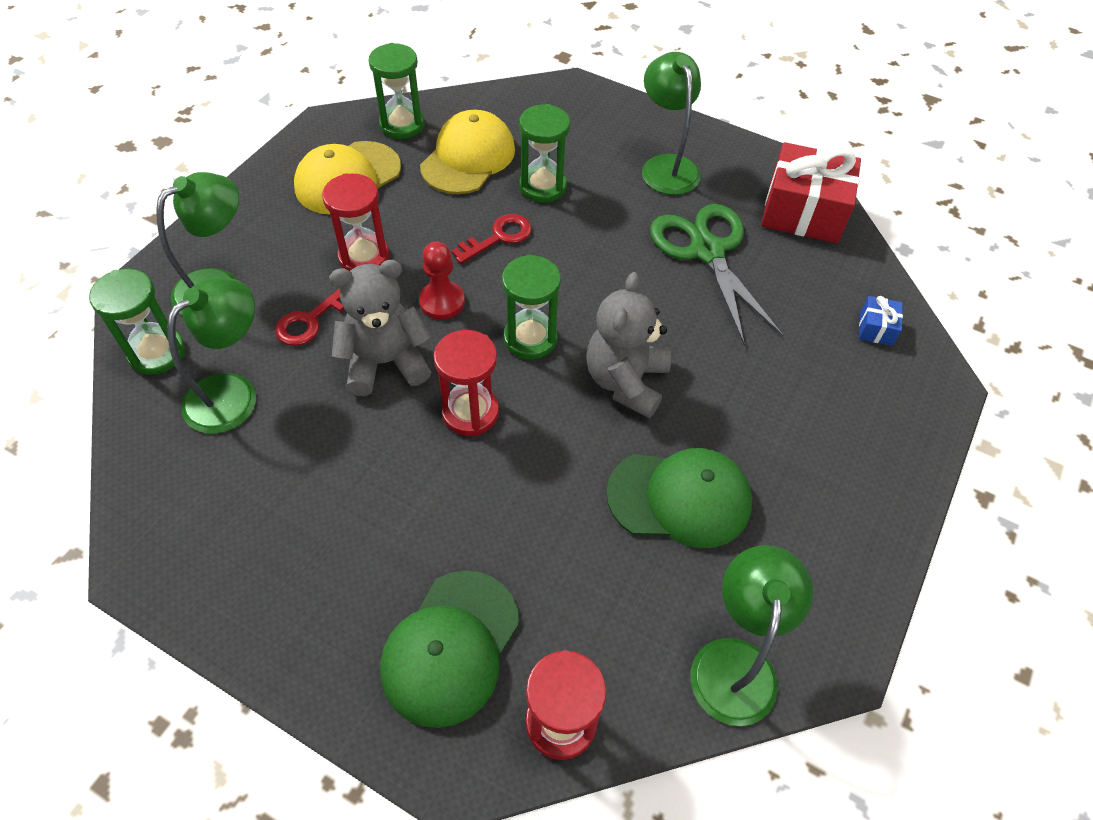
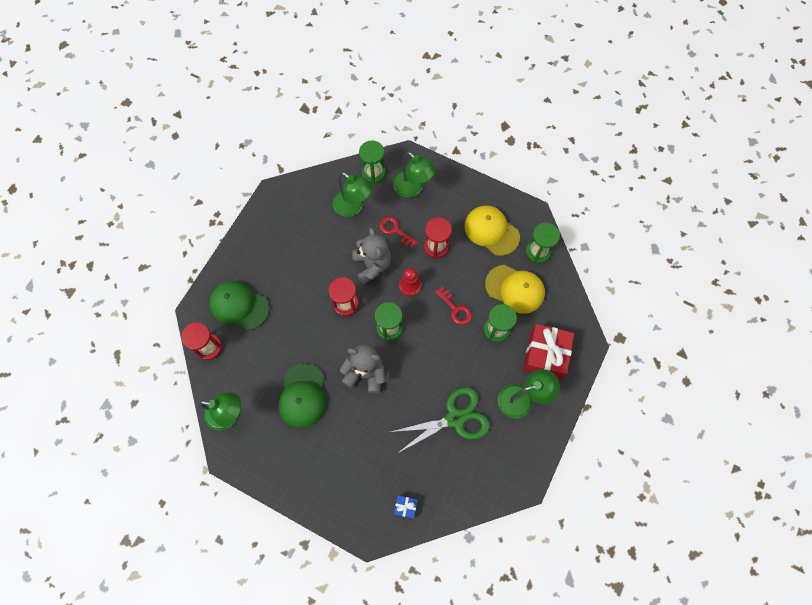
camera: 90 degrees right, 15 degrees up
(803, 212) = (491, 478): red gift -> red gift (545, 355)

